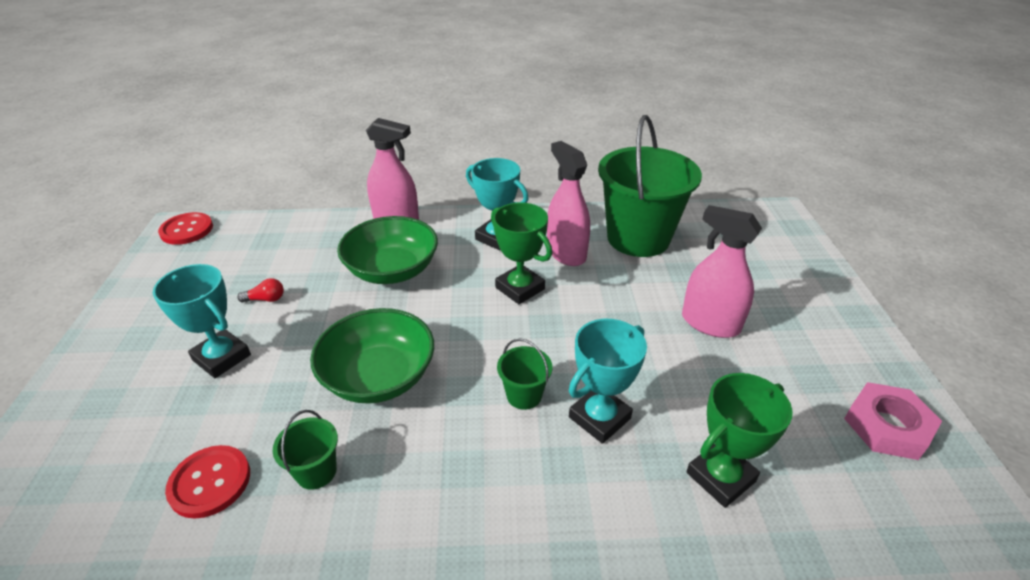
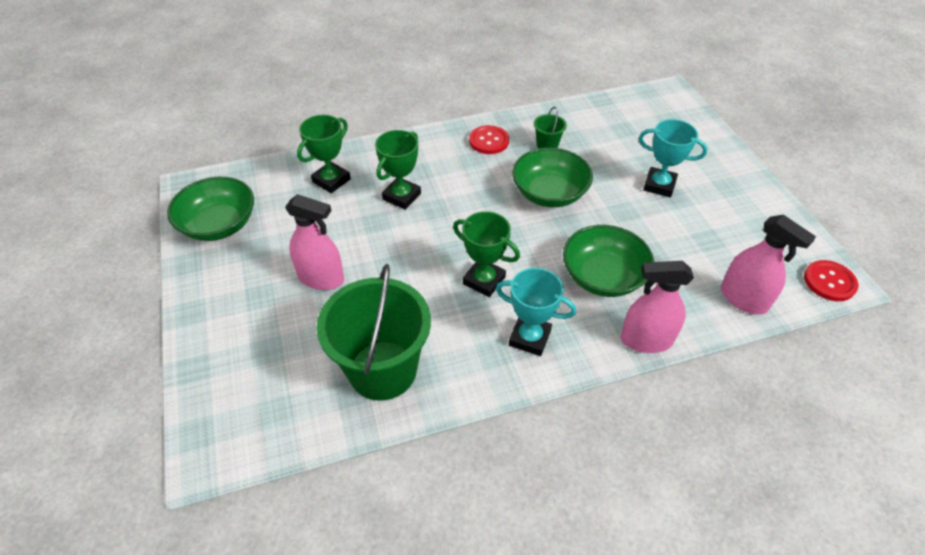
camera: 165 degrees right, 10 degrees up
(210, 482) = (595, 132): red button -> red button (489, 141)
(266, 299) = (677, 229): red light bulb -> none
(524, 395) = (452, 200): green bucket -> none
(566, 253) = (454, 331): pink spray bottle -> pink spray bottle (743, 299)
(599, 418) = (401, 196): turquoise trophy -> green trophy
(887, 426) = (219, 225): pink nut -> green bowl

